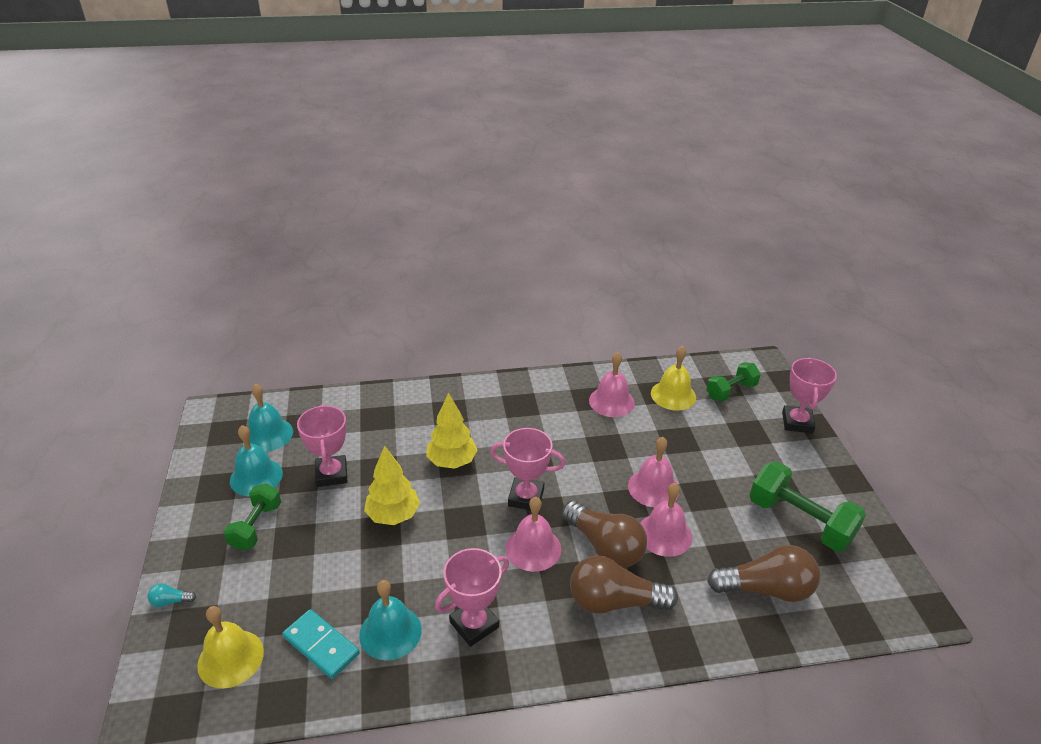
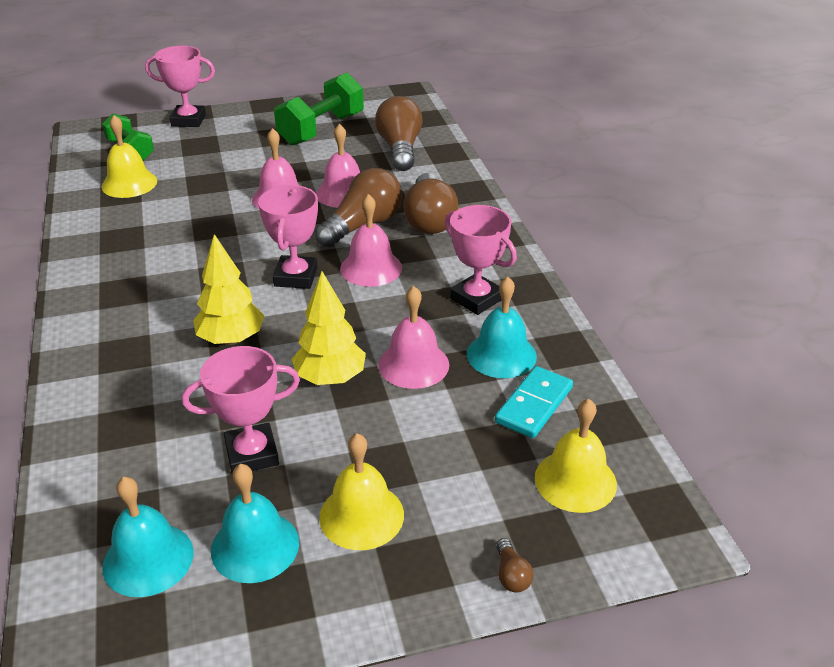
camera: 95 degrees left, 0 degrees up
(171, 601) = (511, 575): turquoise light bulb -> brown light bulb
(256, 526) = (361, 515): green dumbbell -> yellow bell
(611, 401) = (132, 223): pink bell -> pink bell (413, 364)

